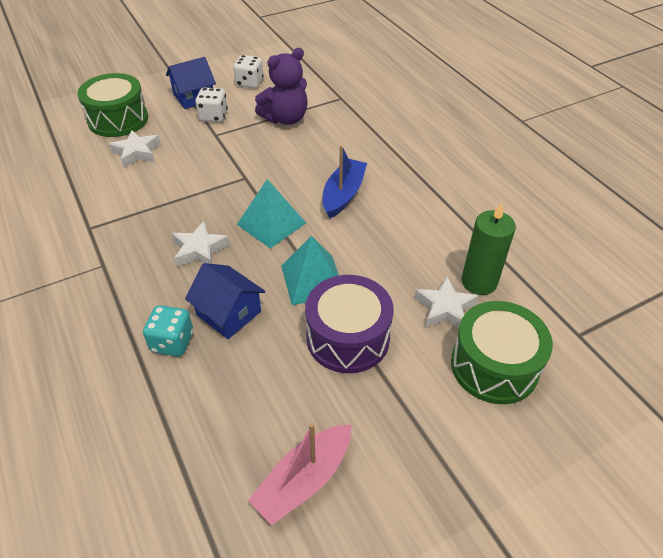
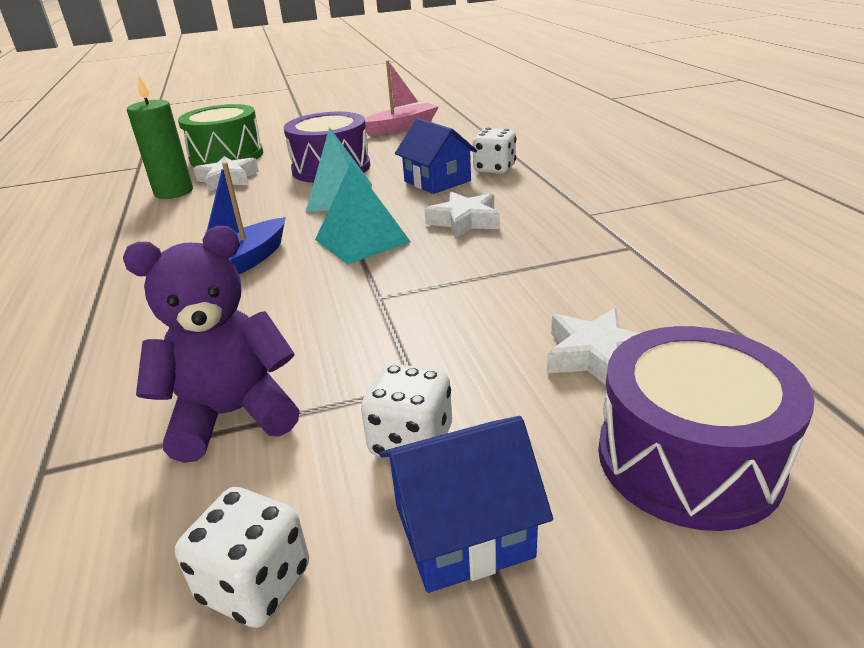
camera: 165 degrees left, 15 degrees down
(118, 119) = (688, 459): green drum -> purple drum
(172, 342) = (494, 169): turquoise dice -> white dice

